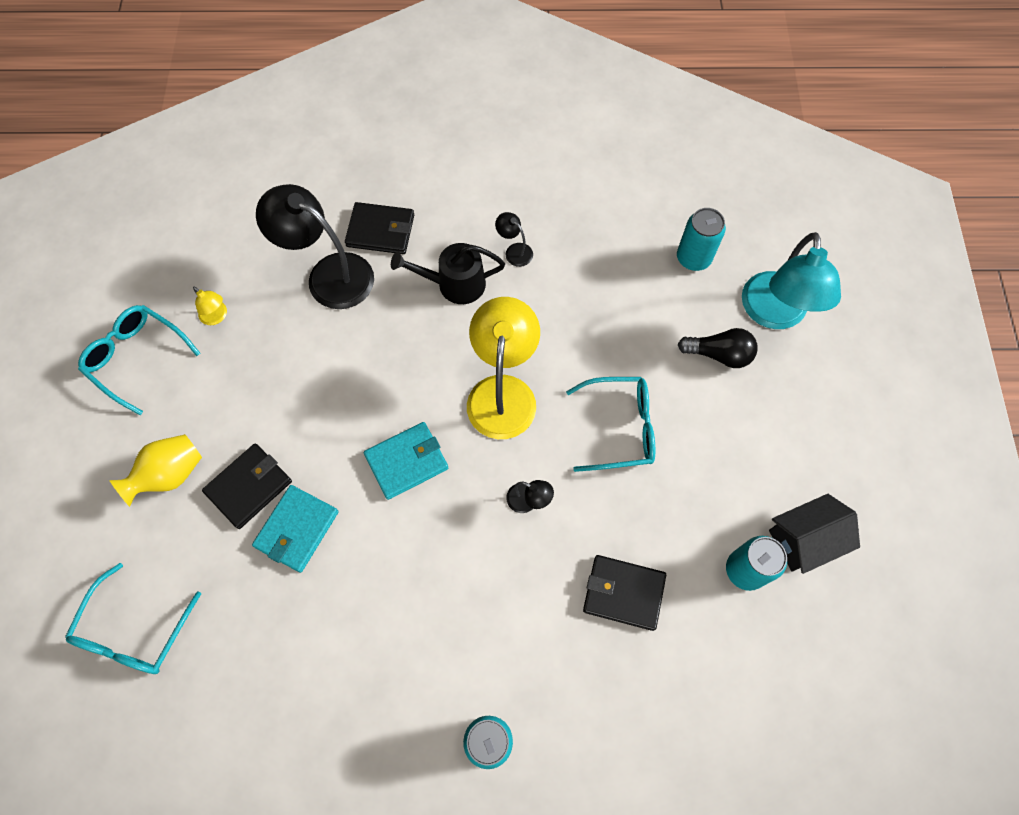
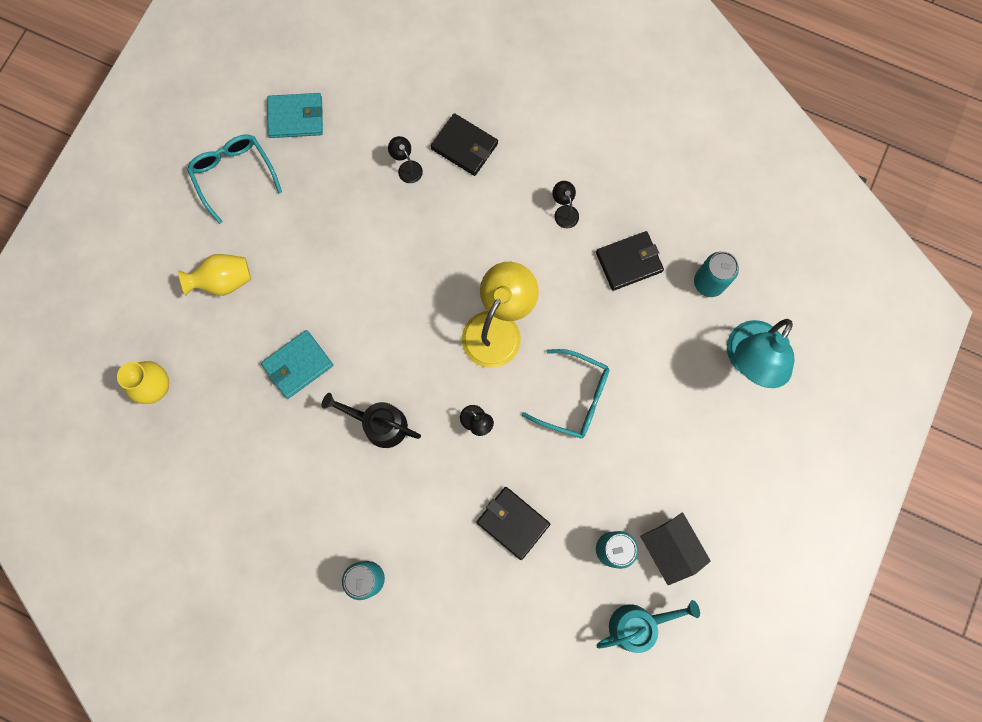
camera: 25 degrees right, 10 degrees up
(134, 631) = (156, 387): turquoise glasses -> yellow vase
(217, 317) = (306, 166): yellow lamp -> none
(249, 487) = (276, 316): black wallet -> black wallet (629, 262)
(329, 274) = (407, 167): black lamp -> black lamp, size x0.43
(406, 462) = (399, 350): turquoise wallet -> turquoise wallet (296, 117)
(455, 284) = (502, 220): black watering can -> black watering can (379, 424)
(719, 354) = (684, 374): black light bulb -> none
(804, 539) = (670, 548): black house -> black house turned 60 degrees clockwise
(817, 641) = (637, 624): none -> turquoise watering can

